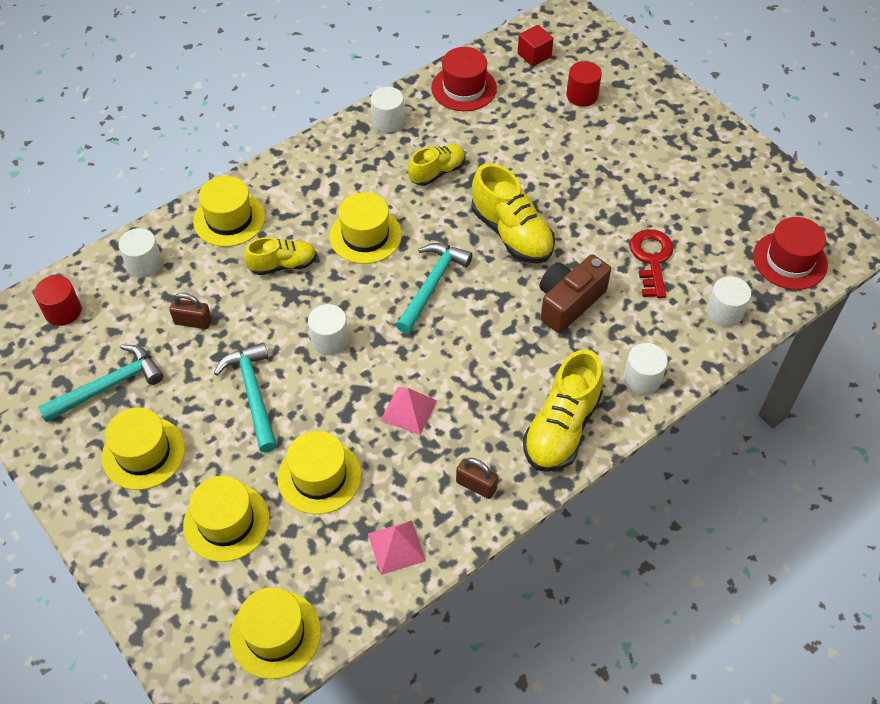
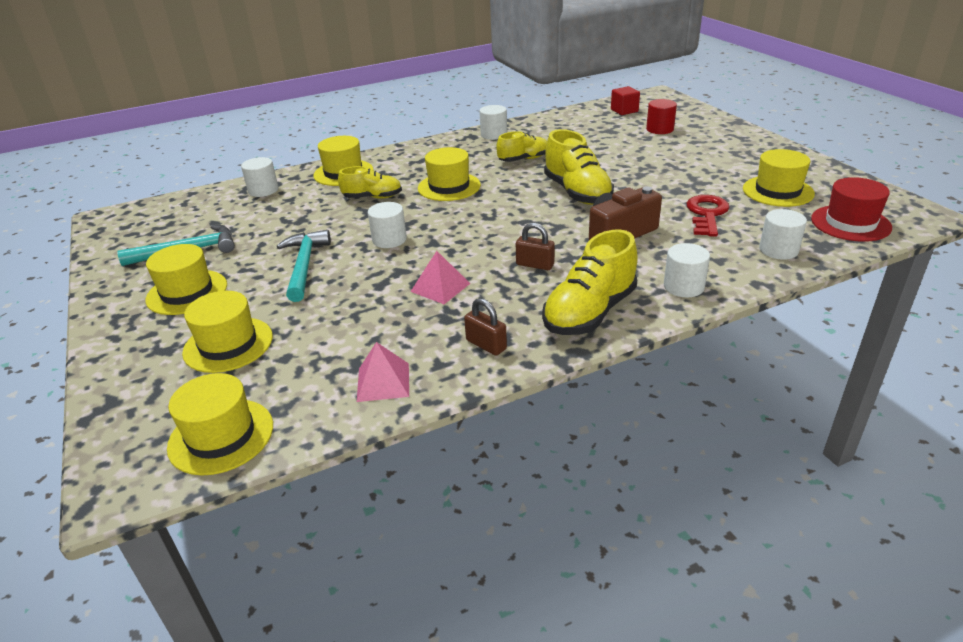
camera: 15 degrees right, 20 degrees down
(63, 311) = (184, 209): red cylinder -> none
(193, 322) = (280, 222): brown padlock -> brown padlock (535, 265)
(319, 476) = (333, 322): yellow hat -> yellow hat (778, 191)
(432, 285) = (495, 215): turquoise hammer -> none
(464, 88) = (561, 123): red hat -> none

